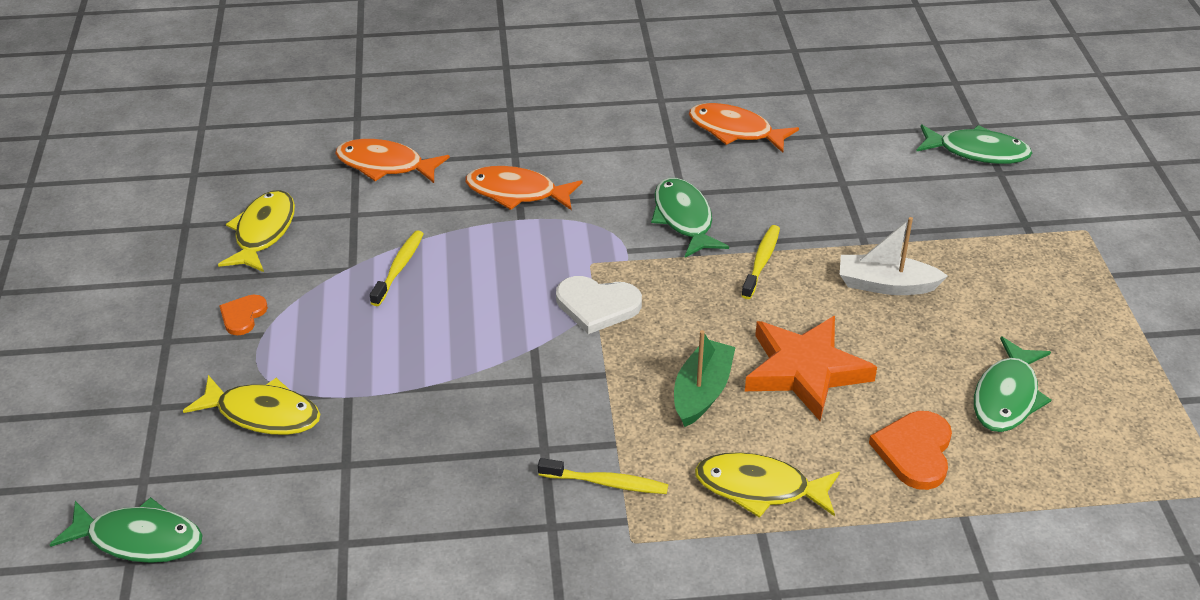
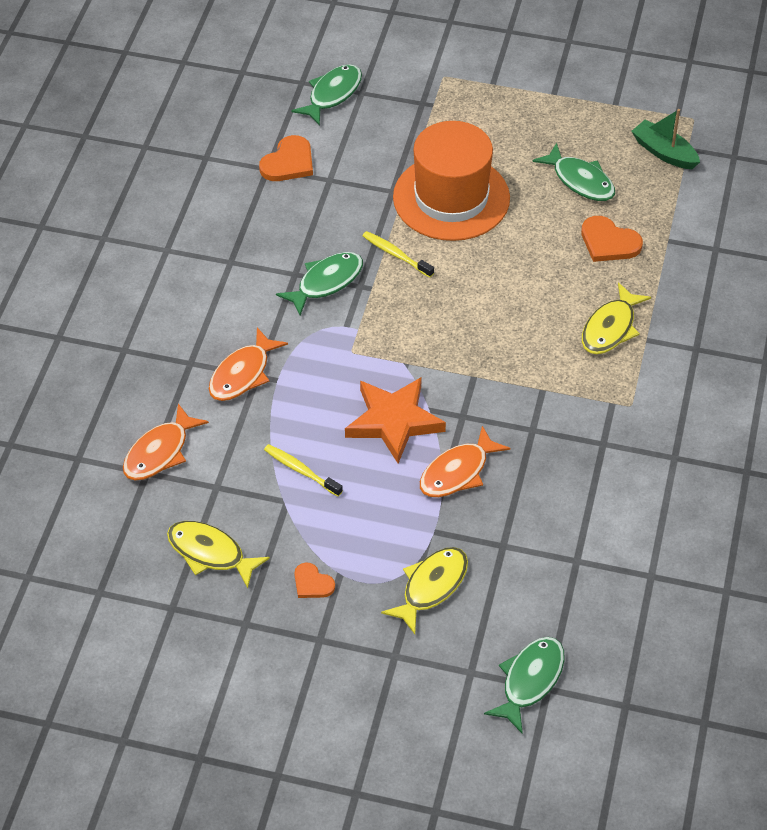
camera: 70 degrees left, 10 degrees up
(597, 305) = (400, 361): white heart -> none
(606, 483) = (576, 404): yellow toothbrush -> none
(684, 219) = (326, 282): green fish -> green fish turned 135 degrees clockwise
(702, 392) = (513, 329): green boat -> green boat (664, 152)
(735, 131) = (234, 218): orange fish -> orange fish (458, 472)
(805, 371) = (516, 269): orange star -> orange star (394, 421)
(846, 147) = (288, 162): none -> orange heart
(886, 285) = (451, 198): white boat -> orange hat

